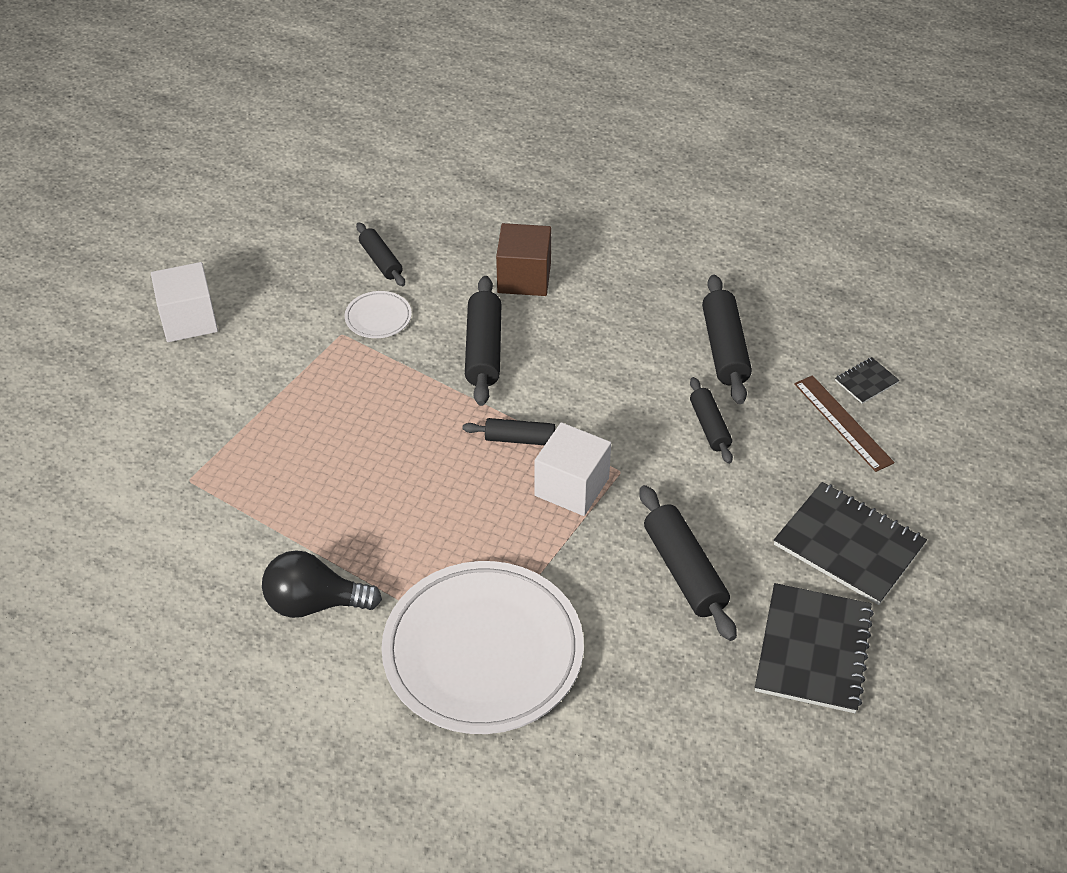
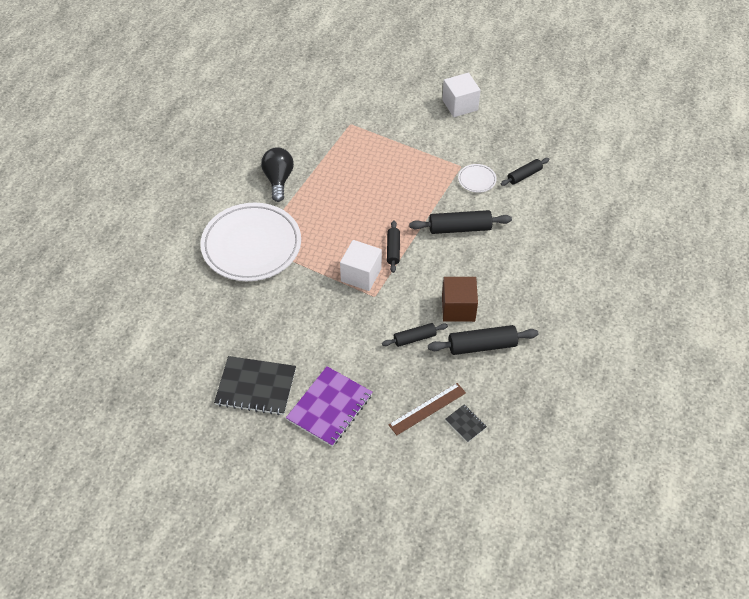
camera: 85 degrees right, 5 degrees up
(524, 278) = (525, 242): brown cube -> brown cube (458, 308)
(684, 571) = (306, 327): black rolling pin -> none
(848, 545) = (329, 407): black notebook -> purple notebook

